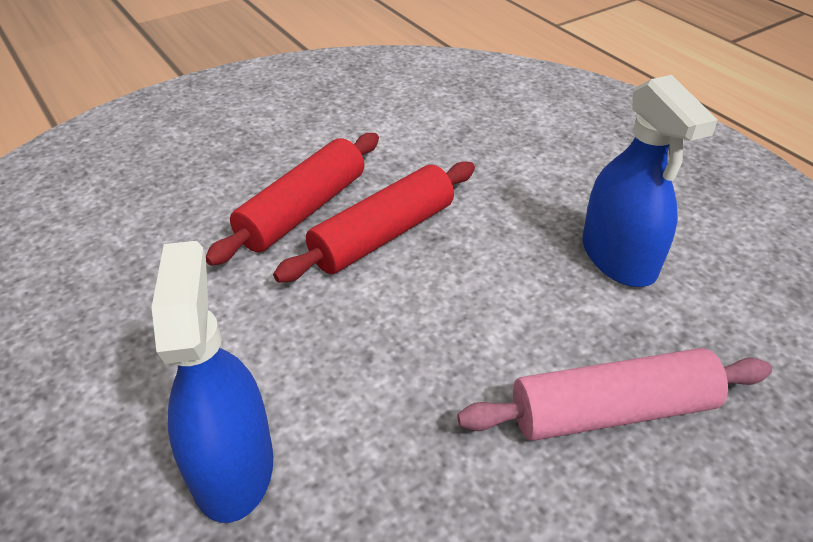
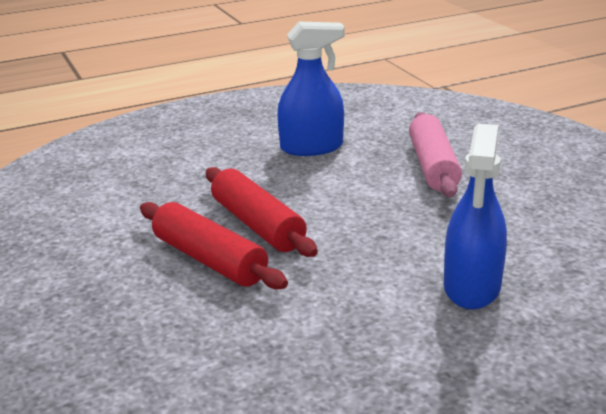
camera: 80 degrees left, 15 degrees down
(232, 466) = (472, 287): blue spray bottle -> blue spray bottle turned 75 degrees counterclockwise

